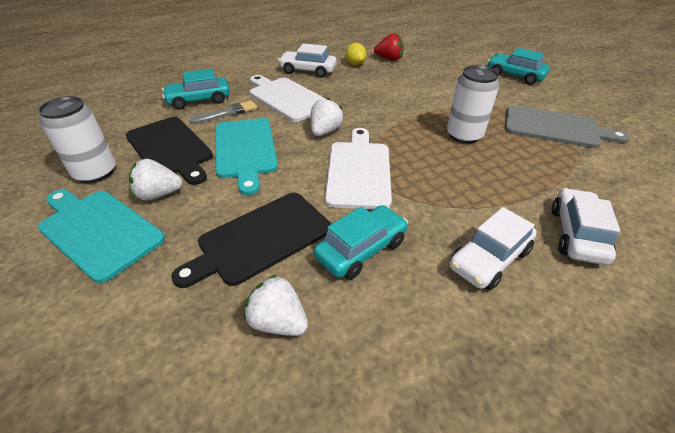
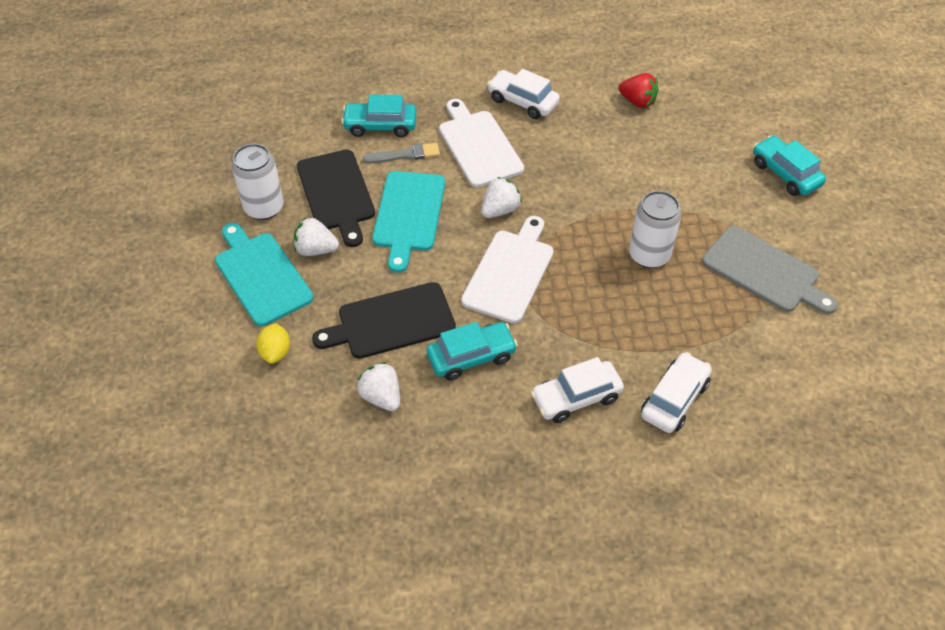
camera: 20 degrees right, 10 degrees up
(355, 64) = (588, 102): yellow lemon -> yellow lemon (276, 352)

